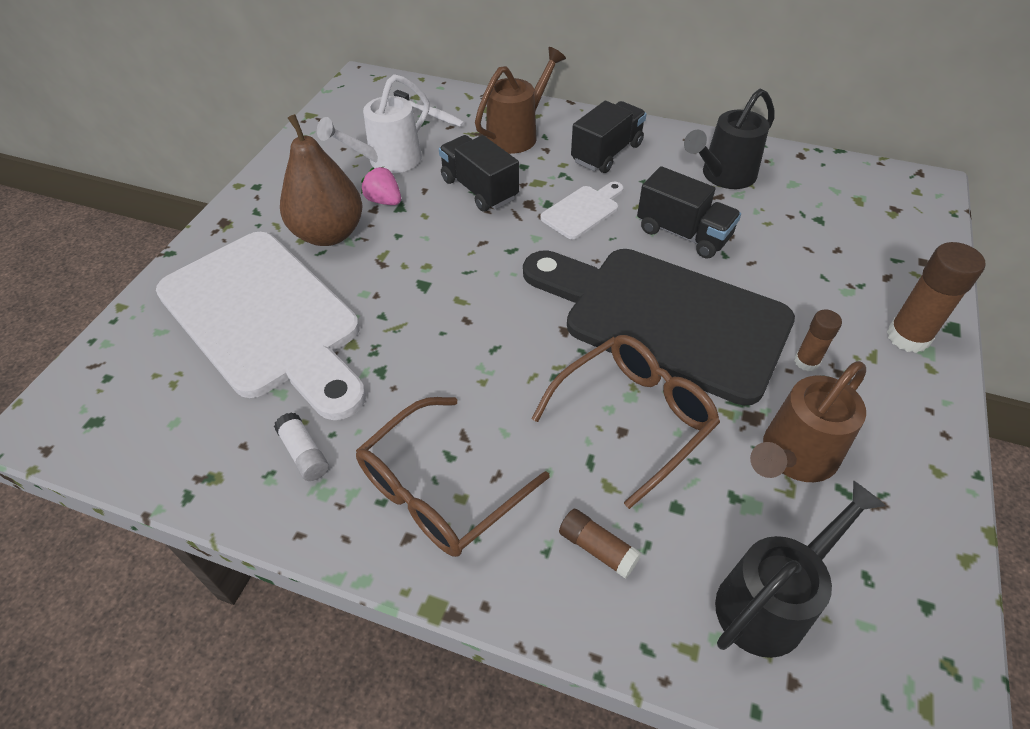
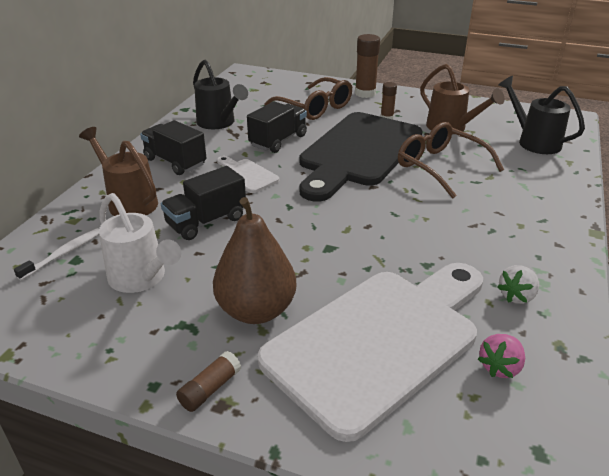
camera: 90 degrees left, 15 degrees down
(304, 453) = (517, 296): white glue stick -> white strawberry
(384, 201) = (210, 277): pink strawberry -> pink strawberry (500, 367)
(440, 490) = (519, 233): brown glasses -> brown glasses (315, 108)
(597, 548) = (530, 181): brown glue stick -> brown glue stick (210, 389)

